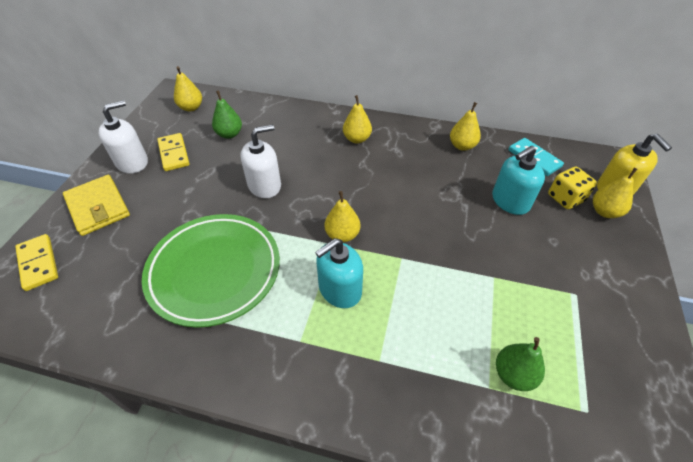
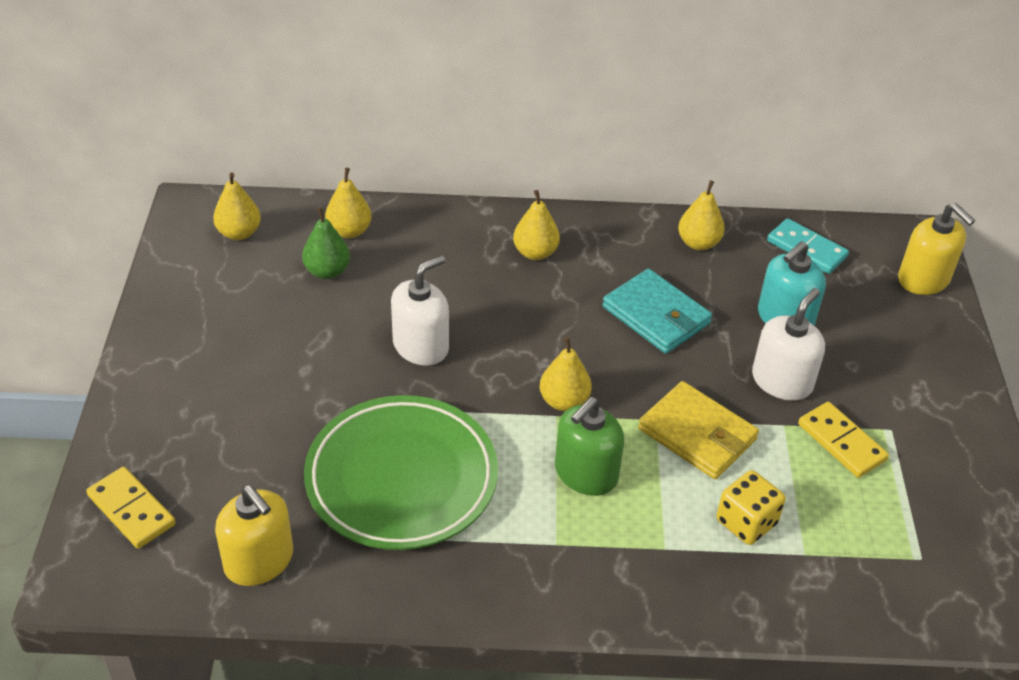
camera: 15 degrees left, 5 degrees down
(95, 314) = (259, 561): none -> yellow soap dispenser
(98, 207) = (174, 417): yellow wallet -> yellow wallet (697, 434)
(132, 162) = (189, 339): white soap dispenser -> white soap dispenser (782, 381)
(174, 154) = (251, 316): yellow domino -> yellow domino (841, 442)
(340, 289) = (586, 473): turquoise soap dispenser -> green soap dispenser
(422, 187) = (656, 315): none -> turquoise wallet
(513, 374) = (830, 534): green pear -> none
(565, 198) = (859, 303): yellow dice -> yellow dice (746, 522)
(604, 212) = (913, 315): yellow pear -> yellow pear (349, 231)

